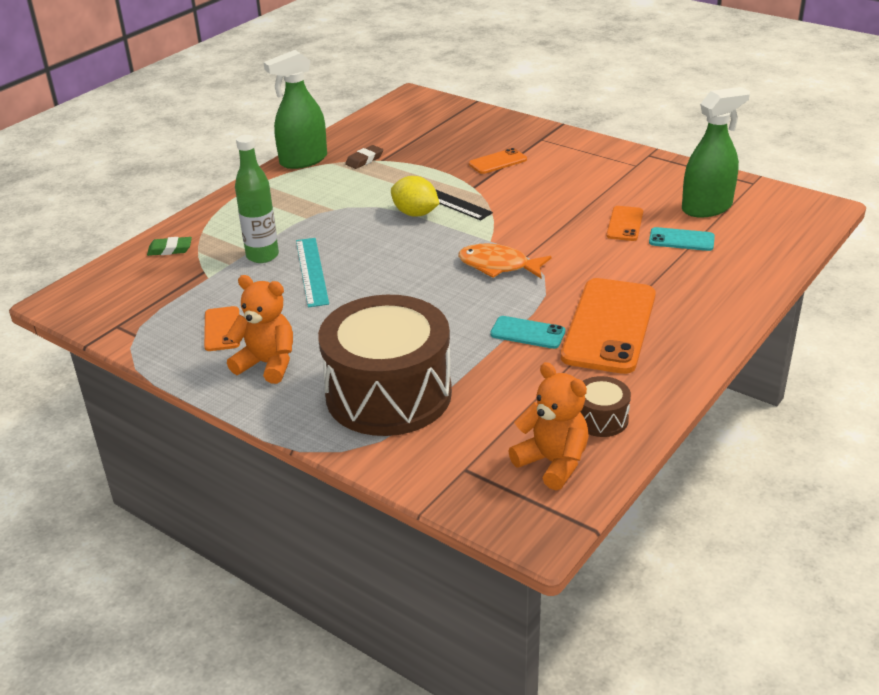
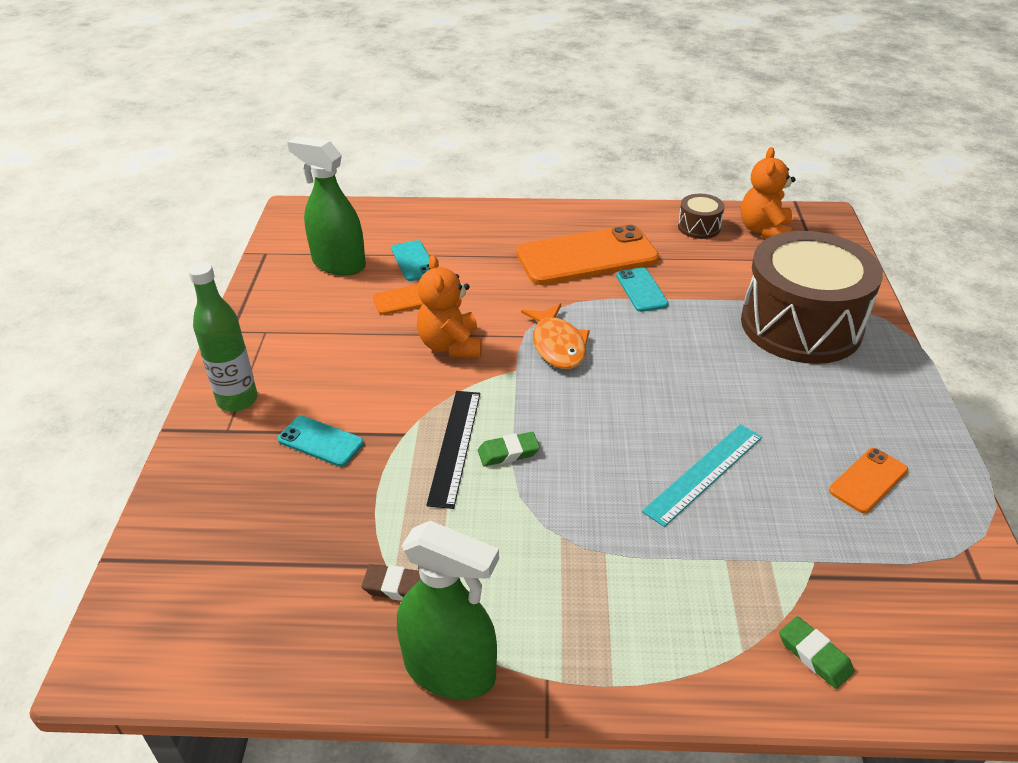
camera: 125 degrees left, 5 degrees up
(262, 256) = (723, 539): green bottle -> green bottle (237, 400)
(267, 364) = (864, 414): orange teddy bear -> orange teddy bear (450, 345)
(415, 213) = (508, 452): yellow lemon -> green eraser
(497, 162) = (320, 441): orange phone -> turquoise phone

